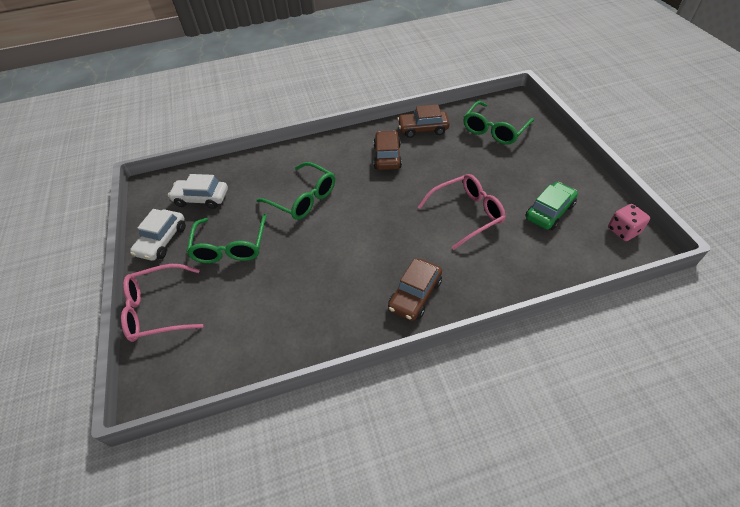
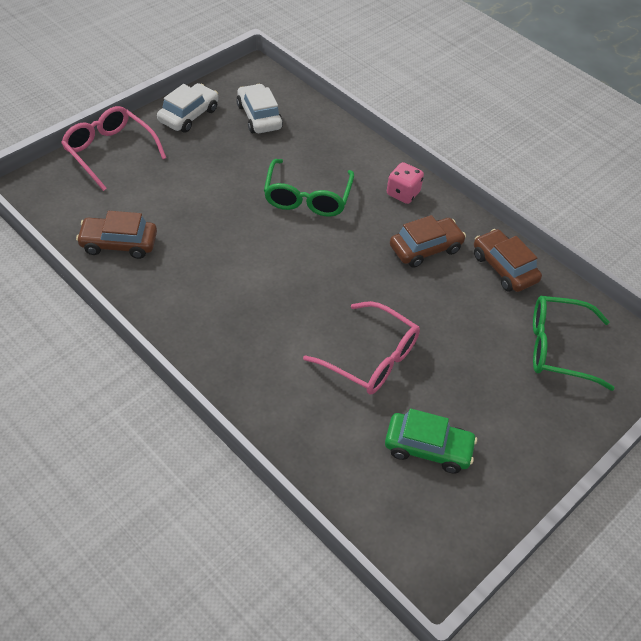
camera: 55 degrees right, 0 degrees up
(162, 240) = (188, 115): white car -> white car turned 135 degrees clockwise
(230, 247) = (207, 168): green glasses -> none
(415, 295) = (220, 343): brown car -> brown car (119, 244)
(623, 231) = (440, 543): pink dice -> pink dice (403, 193)

